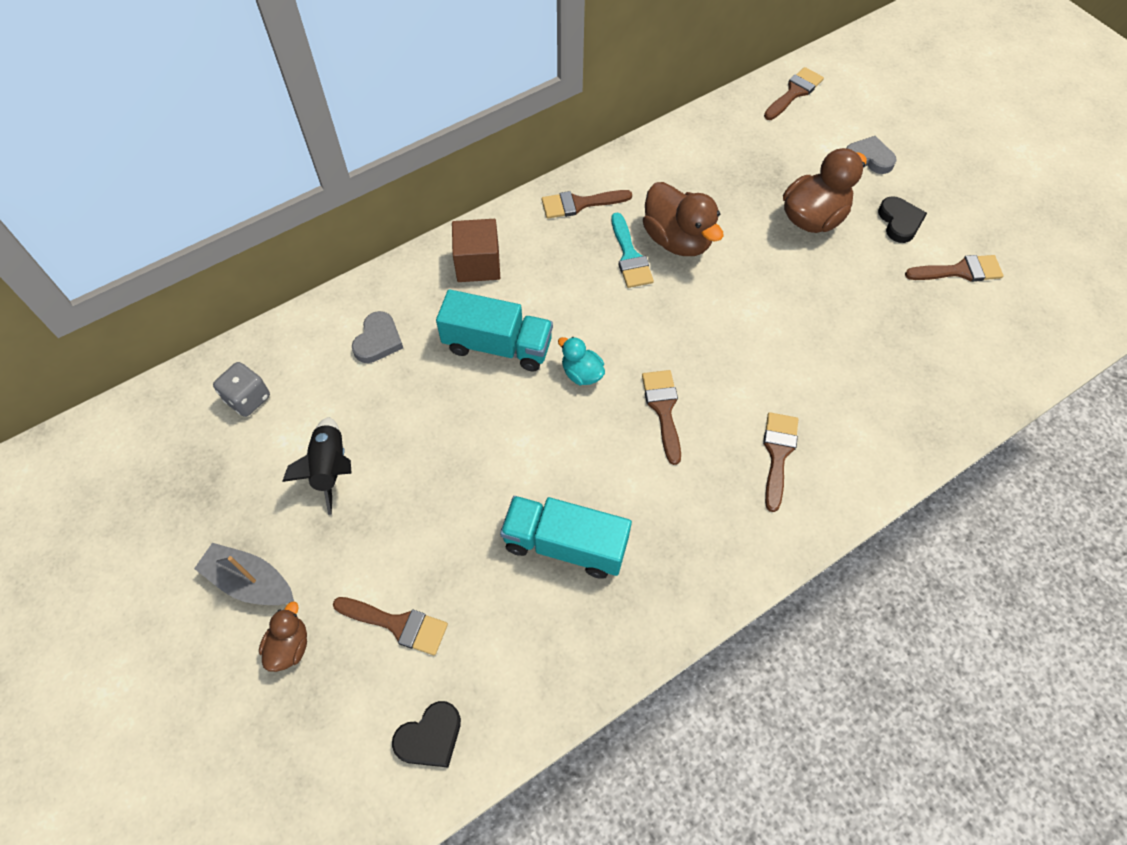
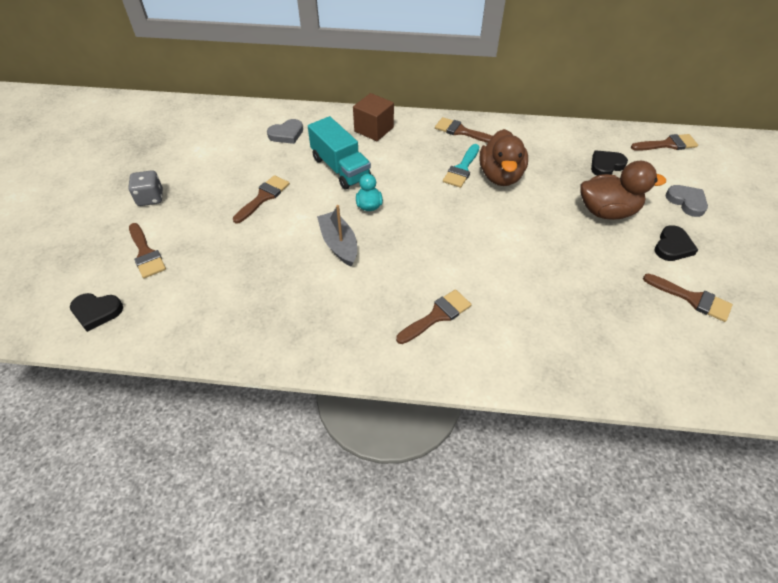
camera: 40 degrees right, 10 degrees down
(248, 398) = (203, 124): grey dice -> grey dice (150, 198)
(250, 582) = (113, 194): grey boat -> grey boat (339, 244)
(289, 646) = (94, 229): brown duck -> none
(330, 468) = (201, 171): black rocket -> none
(565, 545) = (263, 276): turquoise truck -> none
(663, 409) = (394, 249): brown brush -> brown brush (263, 197)
(763, 158) = (606, 165): none -> black heart

